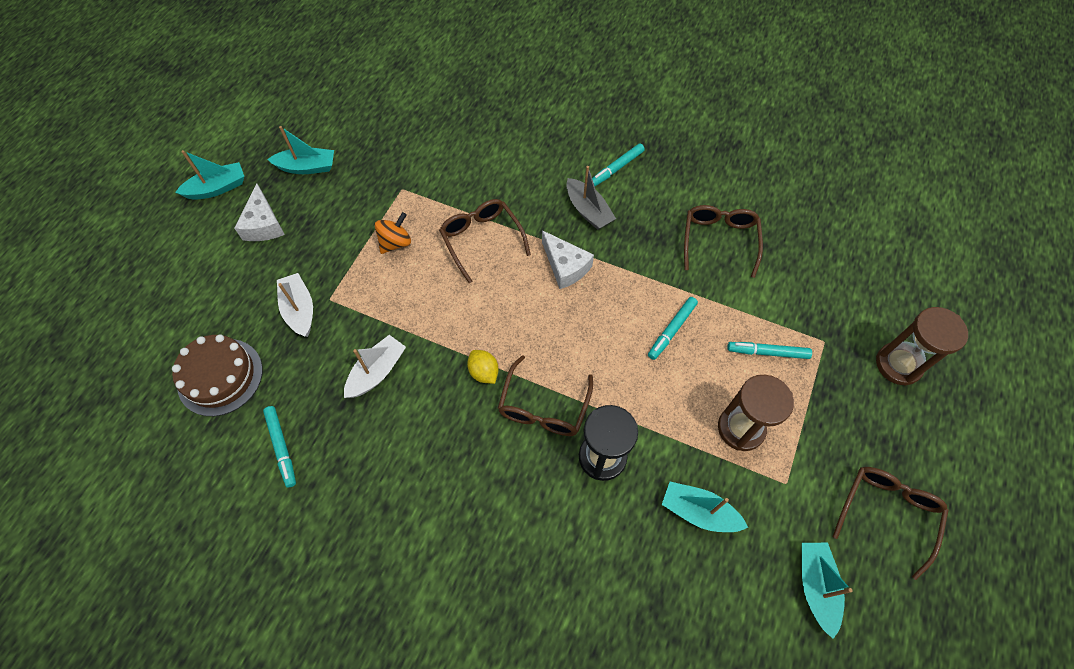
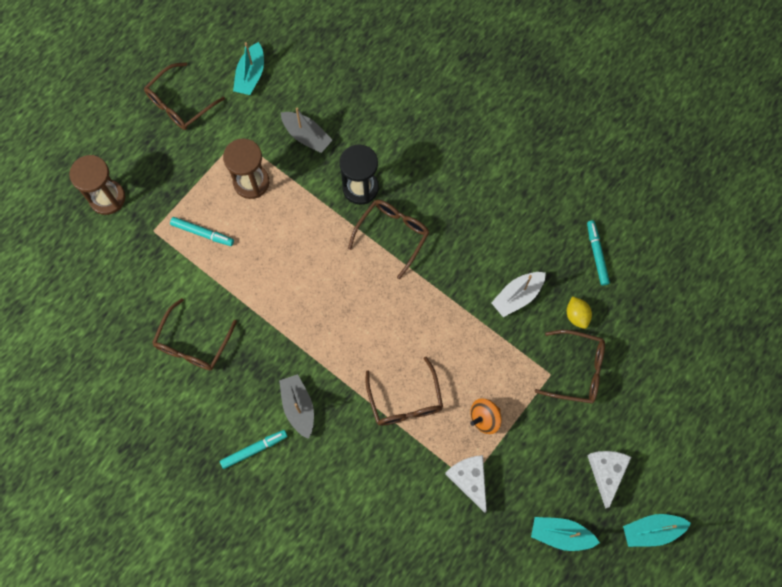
camera: 165 degrees left, 10 degrees up
(220, 376) = (645, 324): brown cake -> none
(299, 310) = (577, 370): white boat -> brown glasses
(484, 372) = (432, 274): yellow lemon -> yellow lemon (577, 315)
(565, 266) = (338, 353): white cheese -> white cheese (469, 479)
(672, 330) = (270, 271): turquoise marker -> none
(698, 511) = (306, 136): turquoise boat -> grey boat

